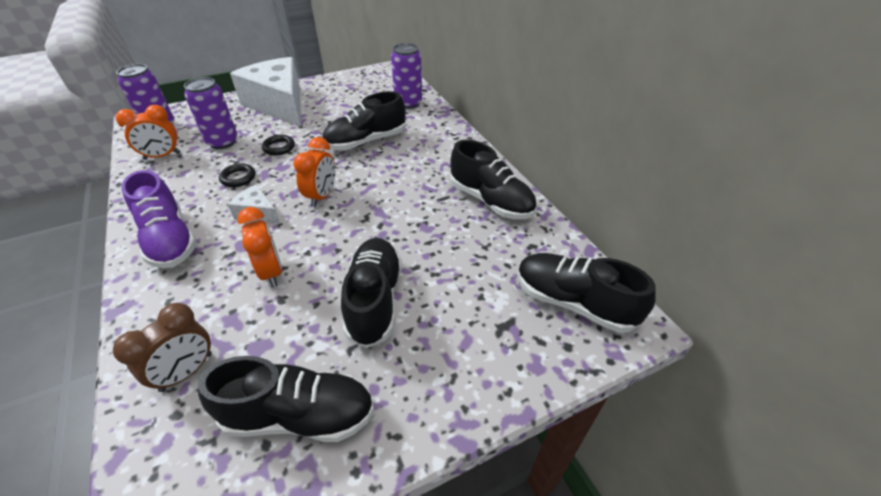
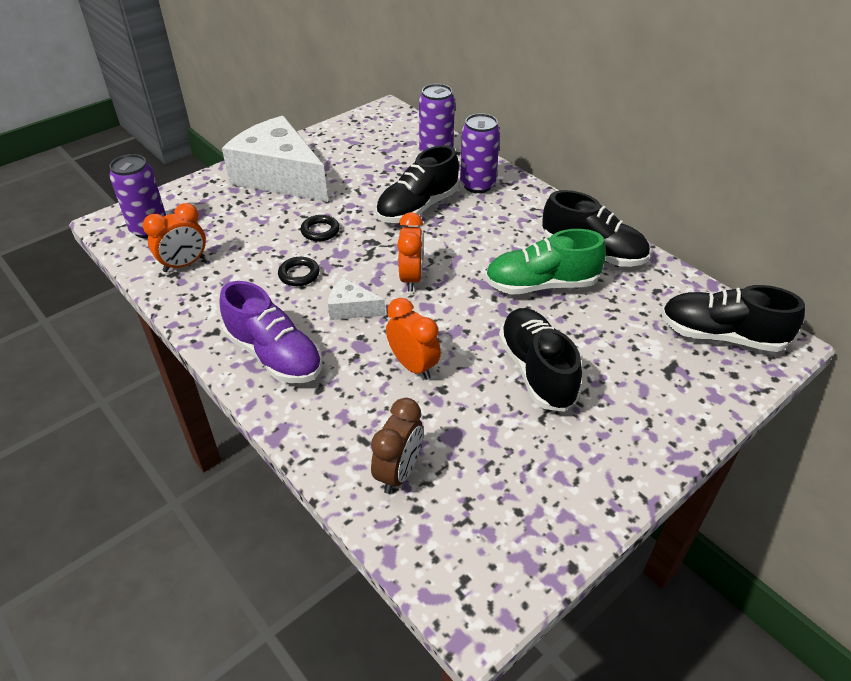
camera: 15 degrees left, 0 degrees up
(223, 142) = (246, 235): purple can -> purple can (477, 185)
(299, 415) = (532, 482): black shoe -> none
(428, 221) = (541, 285): none -> green shoe

